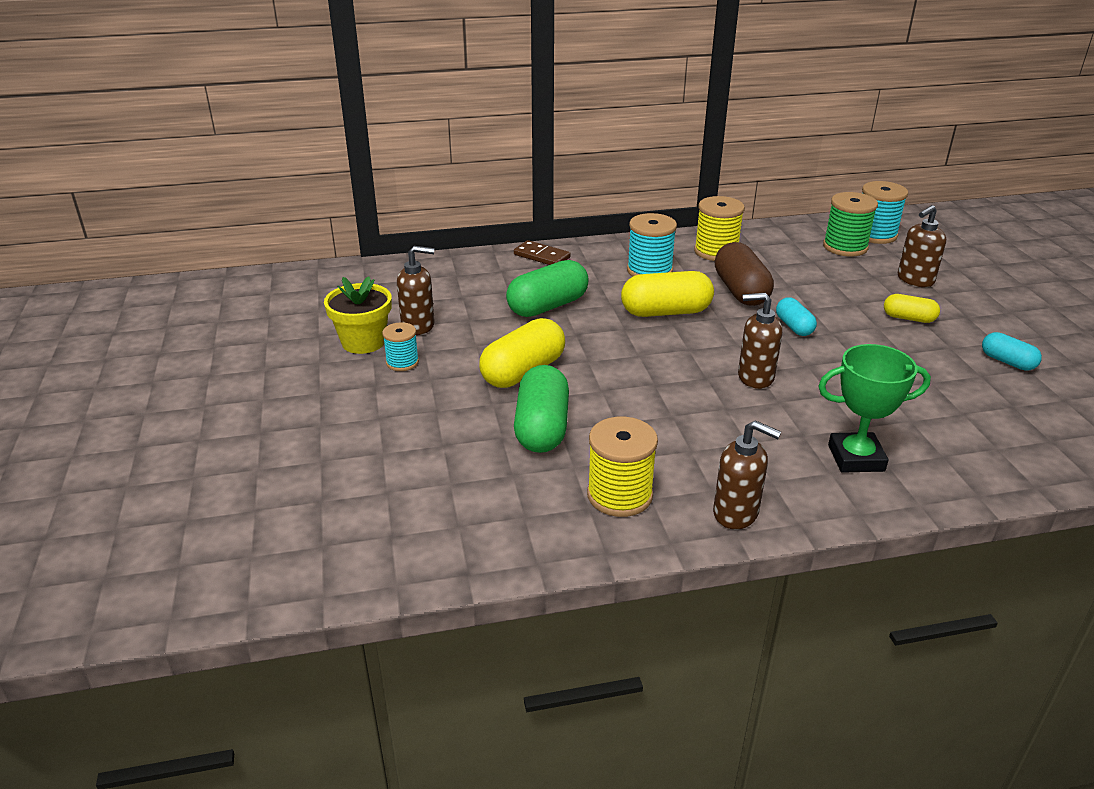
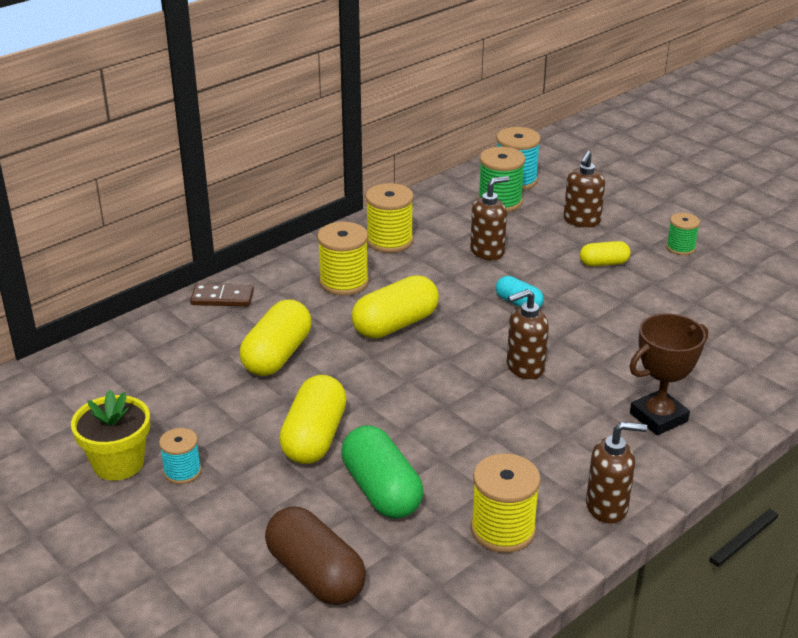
camera: 30 degrees left, 0 degrees up
(418, 326) = (162, 423): brown soap dispenser -> brown soap dispenser (487, 252)
(547, 306) = (277, 355): green capsule -> yellow capsule
(649, 270) = (344, 282): turquoise spool -> yellow spool
(740, 291) = (445, 279): brown capsule -> brown capsule (315, 574)
(856, 458) = (658, 417): green trophy -> brown trophy
(1004, 327) = (680, 248): none -> green spool
(1007, 362) = (704, 282): turquoise capsule -> none

